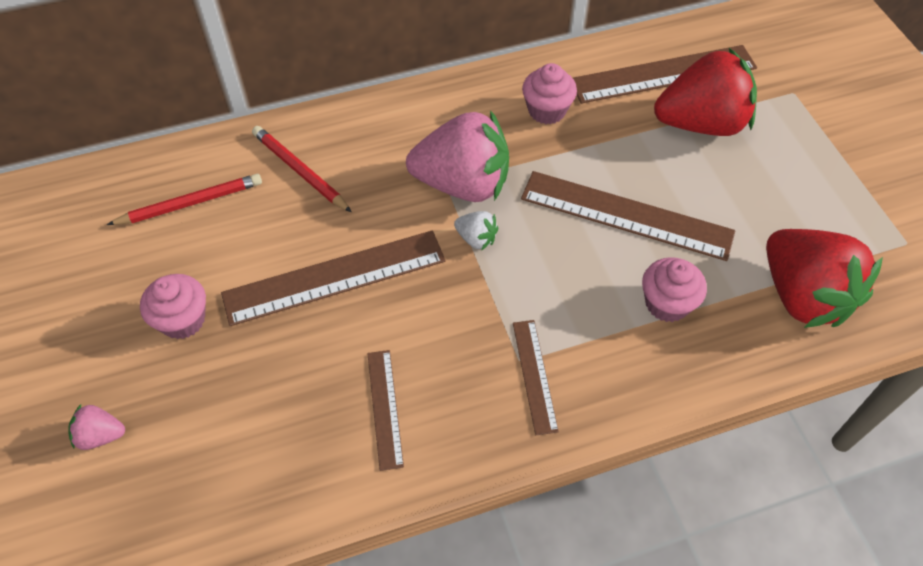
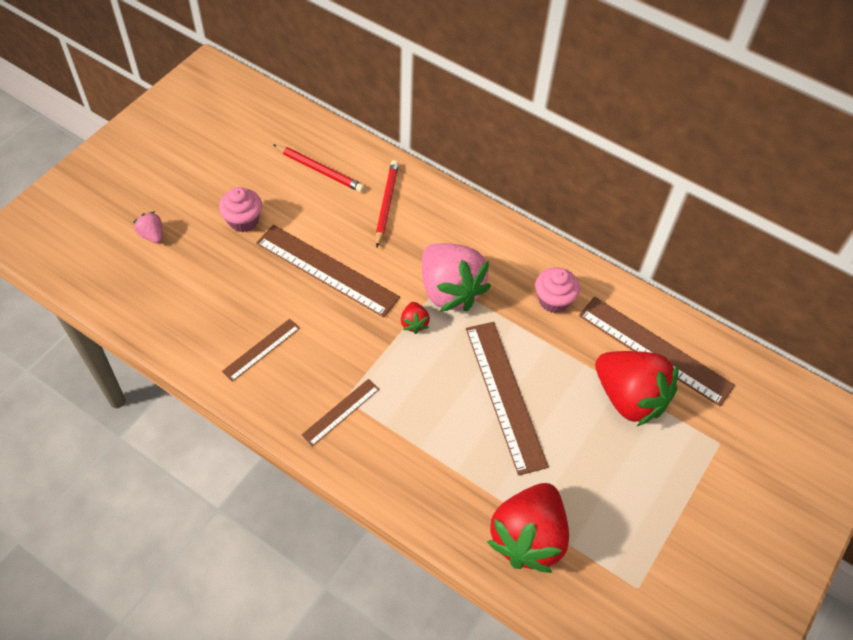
camera: 50 degrees right, 0 degrees up
(476, 239) = (414, 323): white strawberry -> red strawberry
(667, 303) = (453, 457): pink cupcake -> none

